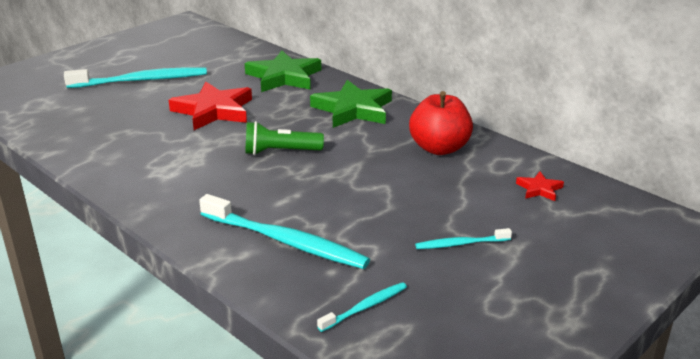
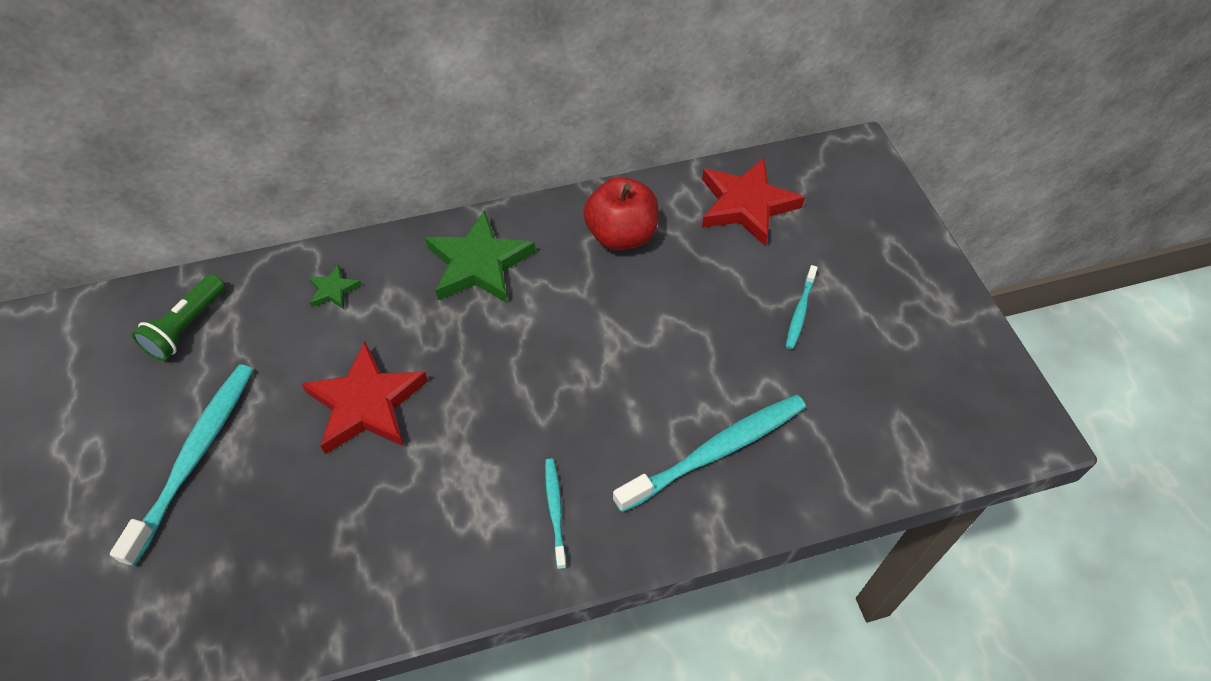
camera: 60 degrees left, 25 degrees up
(280, 152) = (527, 377): green flashlight -> green flashlight (187, 327)
(284, 77) = (333, 290): green star -> green star, size x0.47
(365, 307) = (858, 433): turquoise toothbrush -> turquoise toothbrush (555, 510)
(539, 189) = (746, 205): red star -> red star, size x2.13

